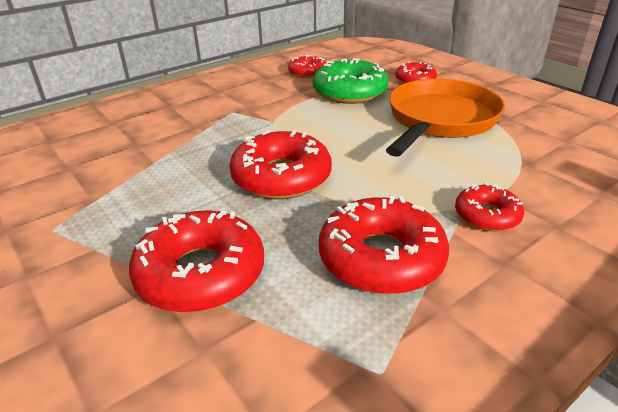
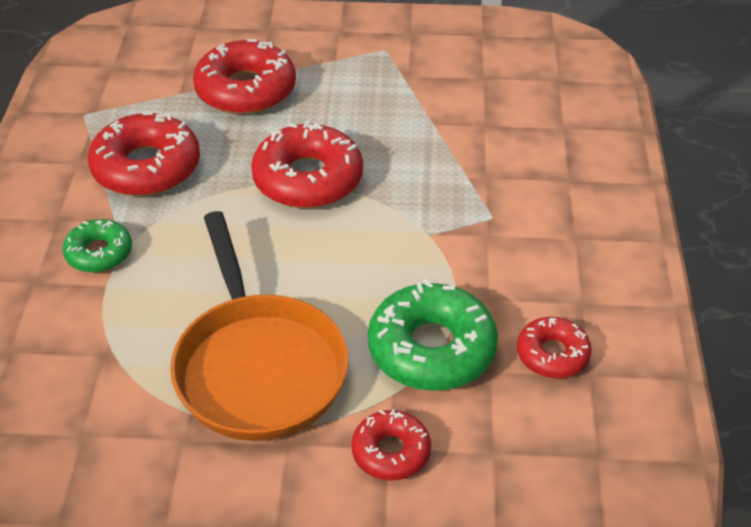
camera: 130 degrees right, 10 degrees up
(487, 215) = (99, 253): red donut -> green donut

